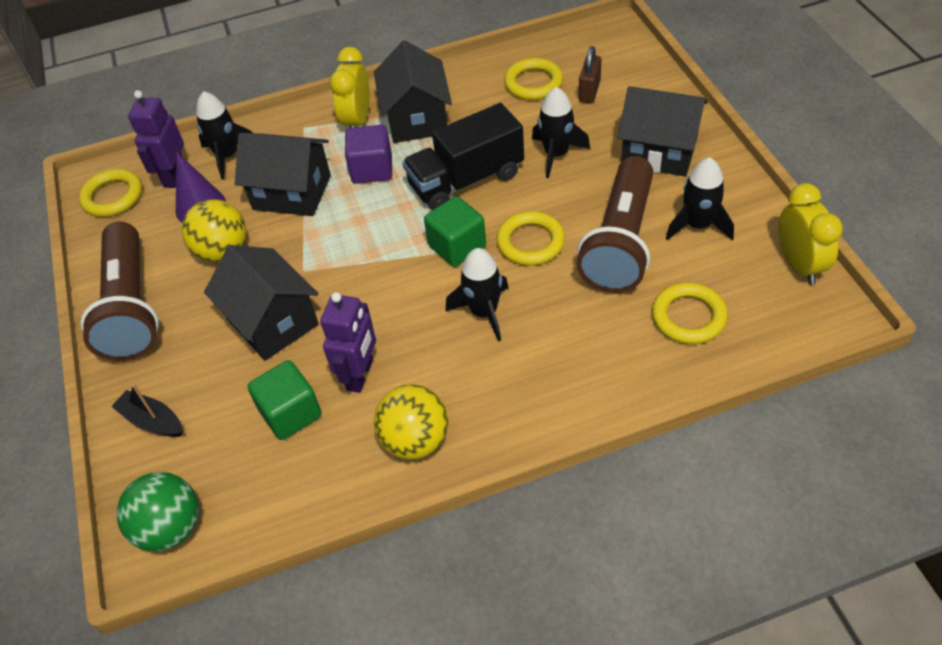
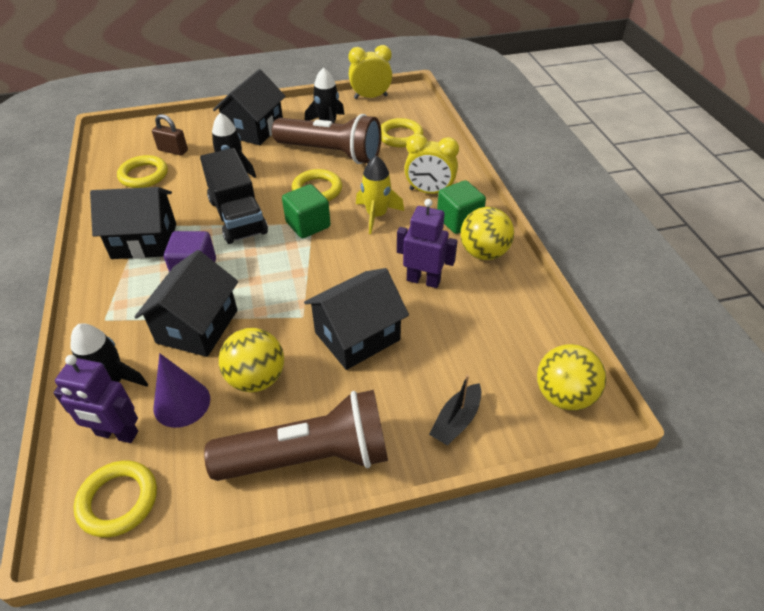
camera: 90 degrees left, 5 degrees down
(171, 528) = (563, 395): green ball -> yellow ball
(290, 413) = (455, 321): green cube -> green cube (459, 221)
(357, 121) = (121, 279): yellow clock -> yellow clock (429, 192)
(483, 312) = (376, 215): black rocket -> yellow rocket

